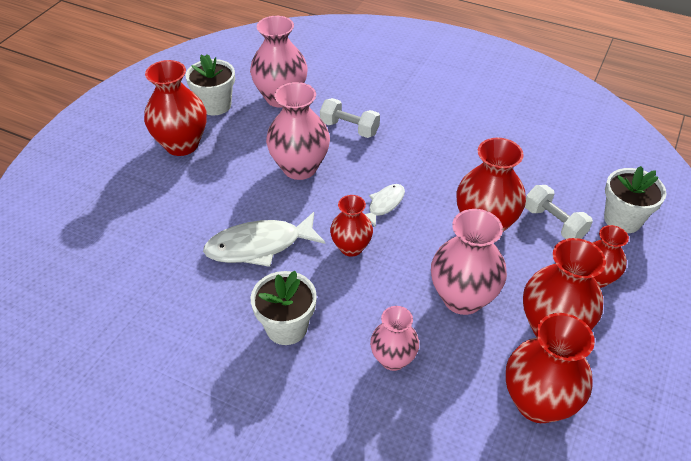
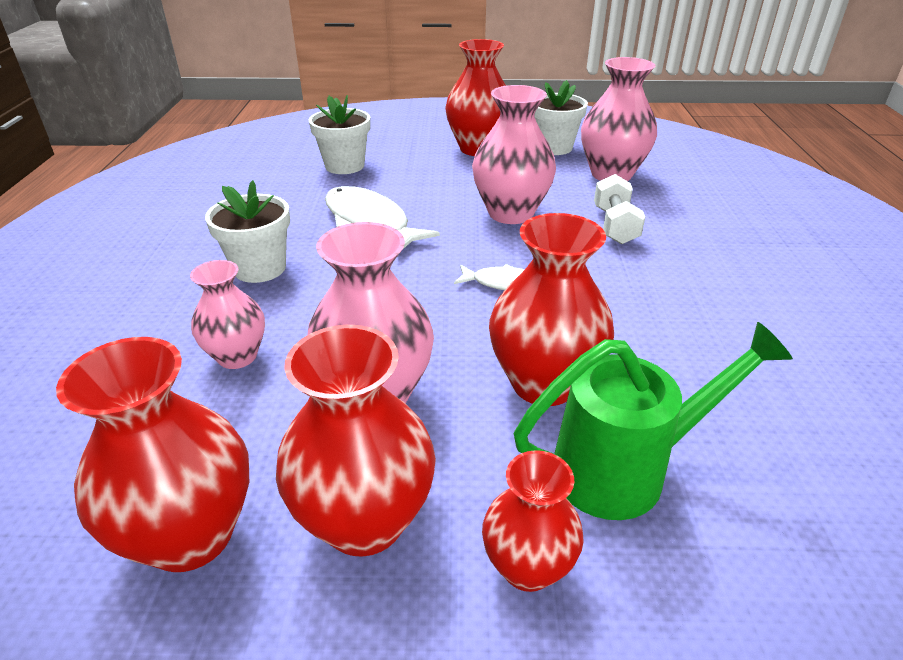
camera: 65 degrees right, 10 degrees down
(351, 247) = (409, 278): red vase -> none
(554, 223) = (623, 469): white dumbbell -> green watering can
(622, 219) = (736, 585): white flower pot -> white flower pot (344, 166)

